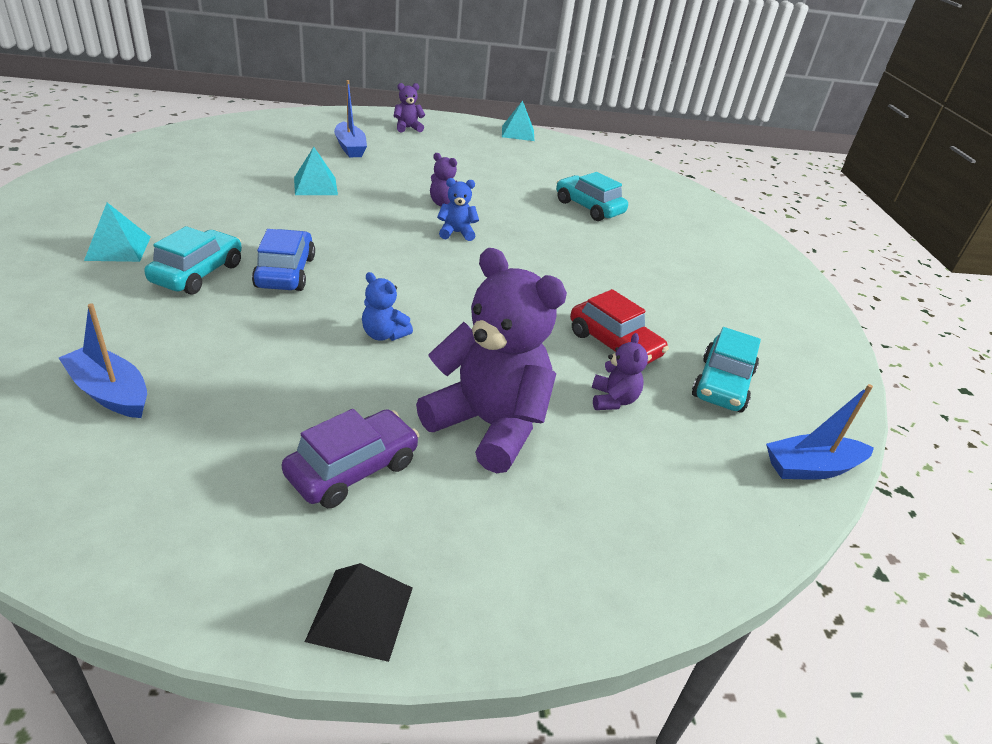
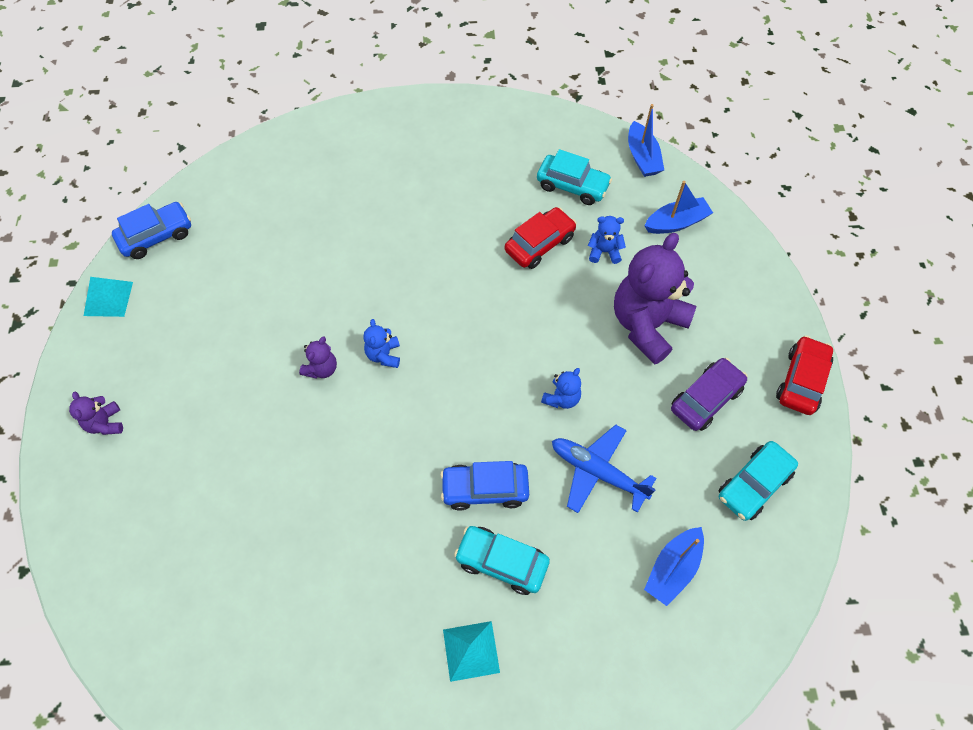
camera: 85 degrees left, 25 degrees up
(274, 349) = (597, 472): none -> blue plane
(315, 186) = (298, 499): turquoise pyramid -> none
(350, 147) = (181, 481): blue boat -> blue boat (676, 223)
(352, 469) = (705, 399): purple car -> purple car turned 90 degrees clockwise
(360, 613) = (801, 381): black pyramid -> red car
(580, 150) = (156, 236): none -> blue car
(588, 208) = (309, 240): turquoise car -> turquoise car (753, 485)
(613, 400) = (604, 251): purple teddy bear -> blue teddy bear

